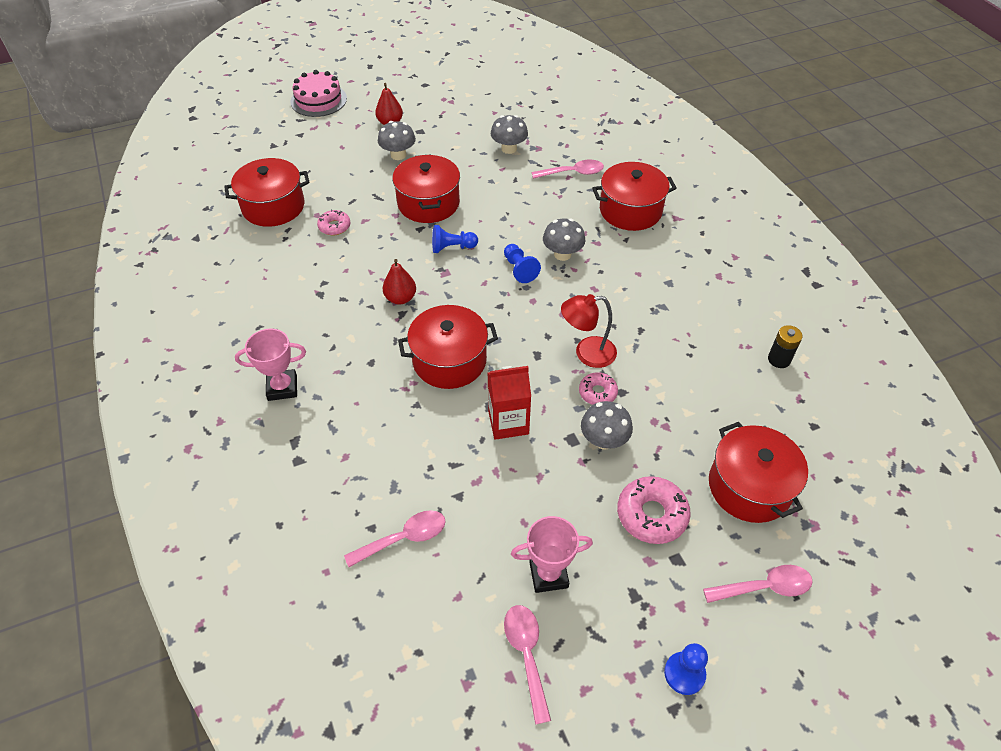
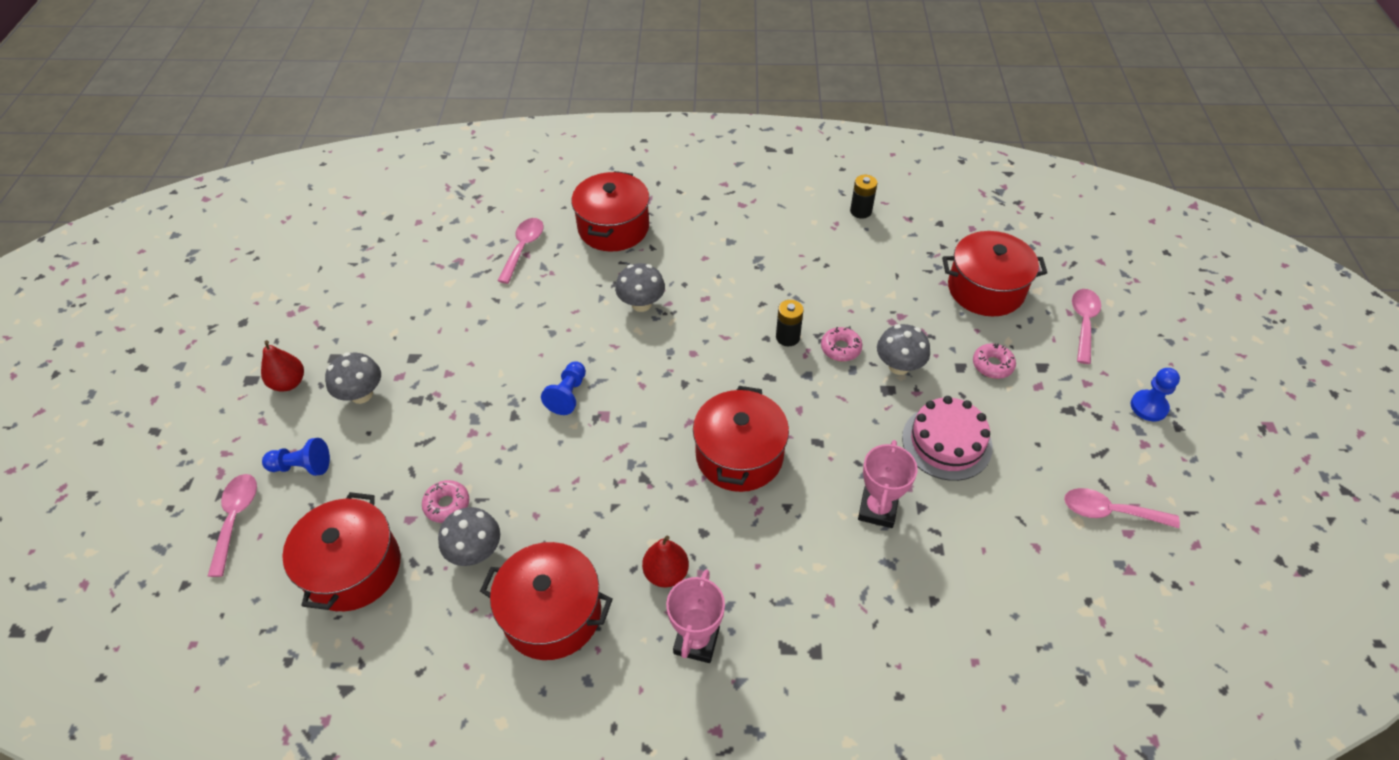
camera: 65 degrees left, 0 degrees up
(318, 100) = (162, 449): pink cake -> pink cake (946, 442)
(400, 298) = (619, 471): red pear -> red pear (666, 573)
(404, 538) = (956, 573): pink spoon -> pink spoon (236, 519)
(428, 203) = (476, 393): red pot -> red pot (552, 613)
(508, 422) = (846, 433): red carton -> none
(509, 149) = (439, 286): grey mushroom -> grey mushroom (475, 551)
(519, 269) = (641, 347): blue pawn -> blue pawn (302, 466)
(548, 574) = (1032, 464): pink trophy -> pink trophy (877, 509)
(587, 353) = (787, 337): red lamp -> black battery
(651, 515) = (992, 365): pink donut -> pink donut, size x0.61

